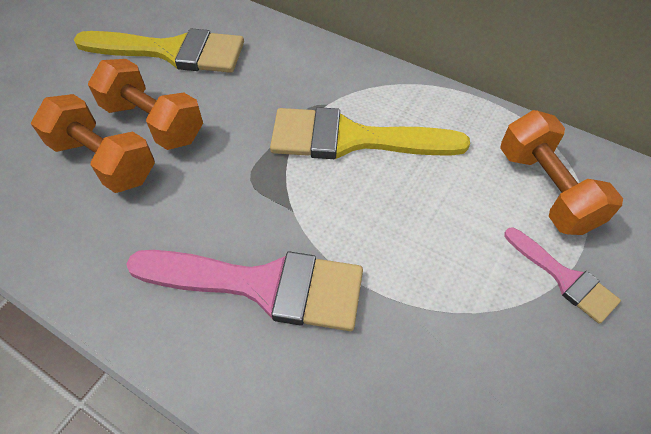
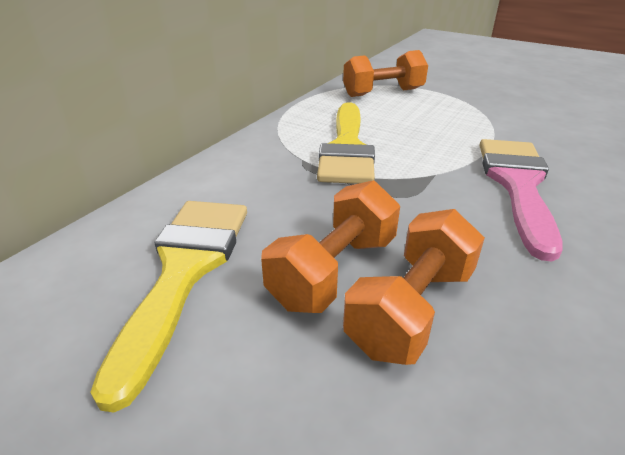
camera: 90 degrees left, 20 degrees down
(564, 278) = (447, 94): pink brush -> none

